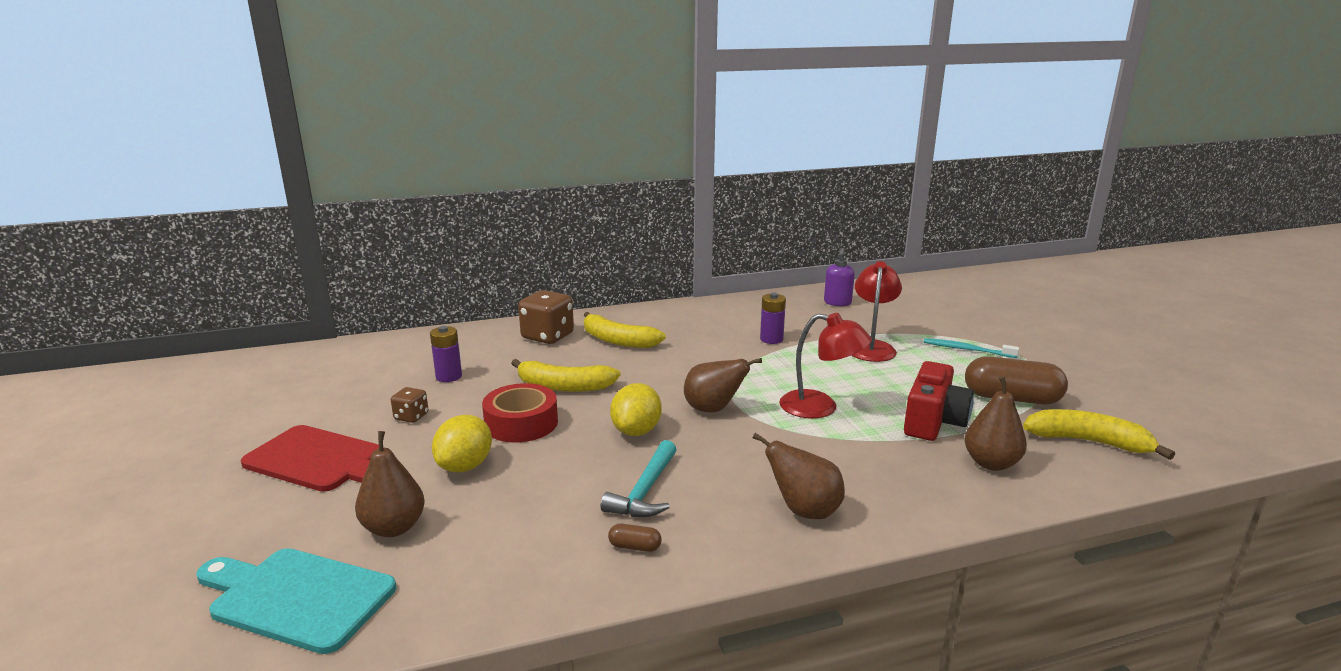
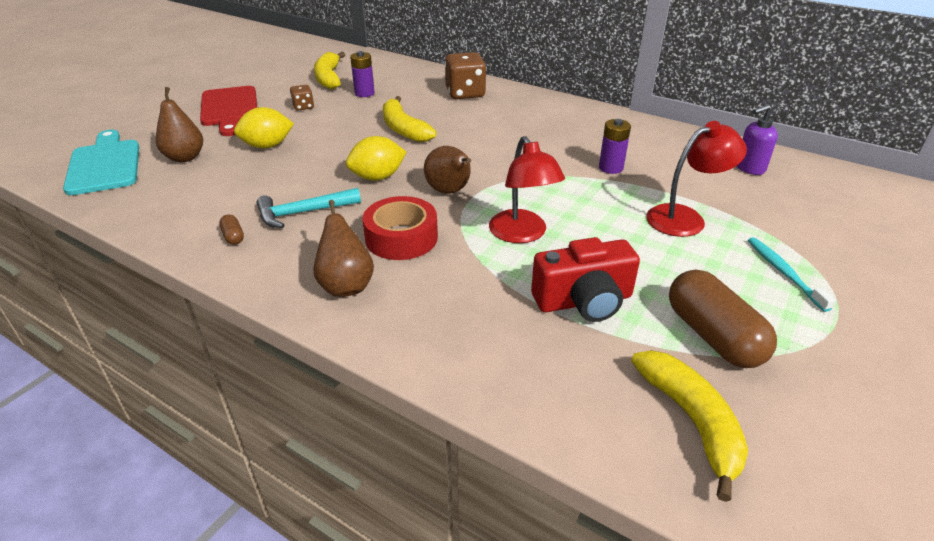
camera: 50 degrees right, 15 degrees up
(521, 423) = (337, 138): red tape -> red tape (401, 238)
(617, 341) = (499, 116): yellow banana -> yellow banana (329, 78)
(991, 463) = (546, 361): brown pear -> none

